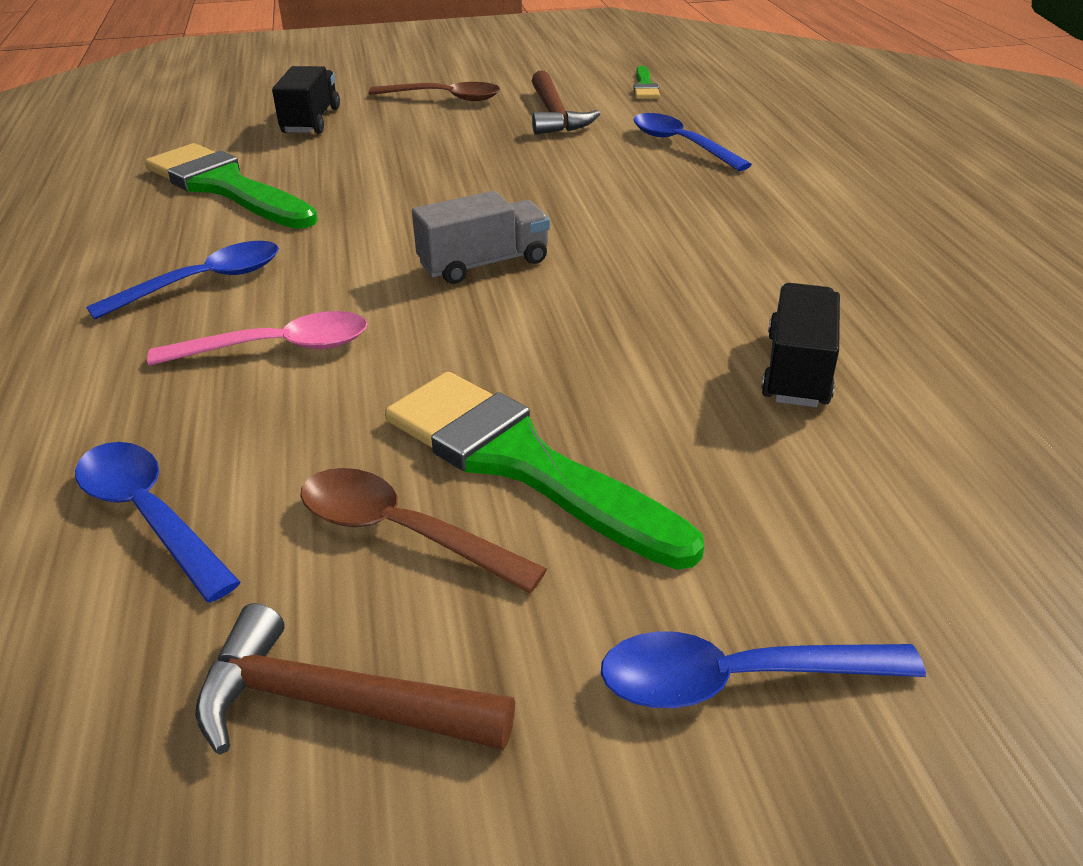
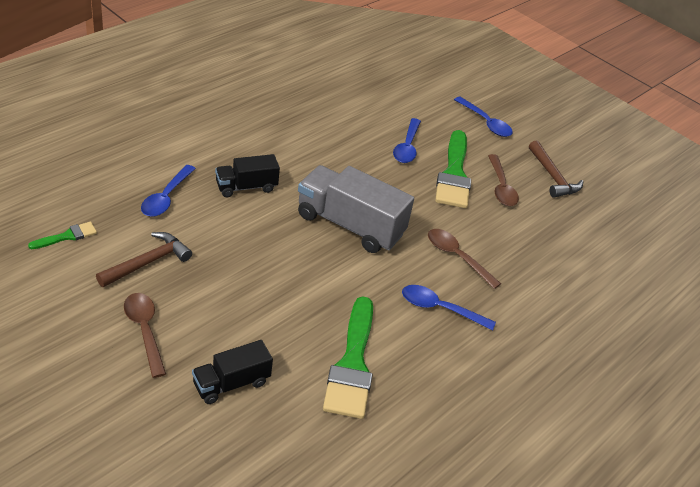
camera: 130 degrees left, 5 degrees up
(149, 515) = (547, 240): blue spoon -> blue spoon (407, 147)
(277, 348) = (457, 257): pink spoon -> brown spoon
(484, 263) = (350, 225): grey truck -> grey truck, size x1.76
(797, 370) = (356, 130): black truck -> black truck (246, 187)

